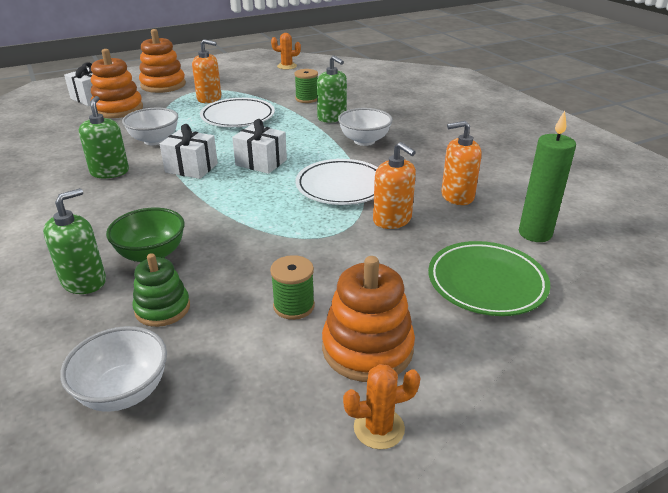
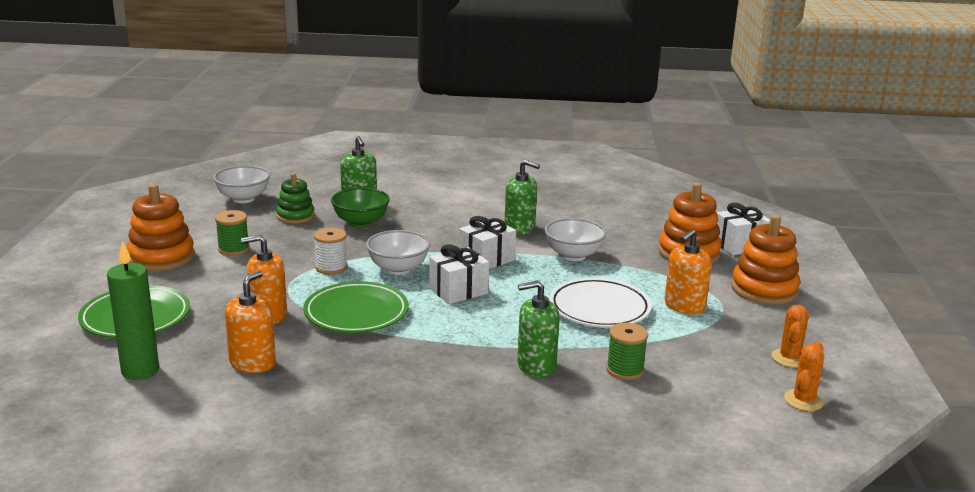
camera: 120 degrees right, 10 degrees down
(277, 228) = (331, 267): none -> white spool
(341, 186) = (356, 313): white plate -> green plate
(364, 141) = (441, 362): white bowl -> white bowl (398, 269)
(379, 428) = (112, 243): orange cactus -> orange cactus (789, 358)

